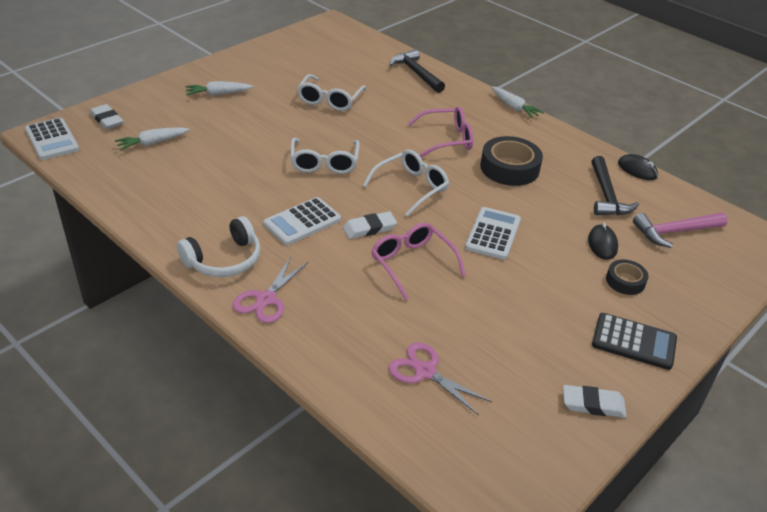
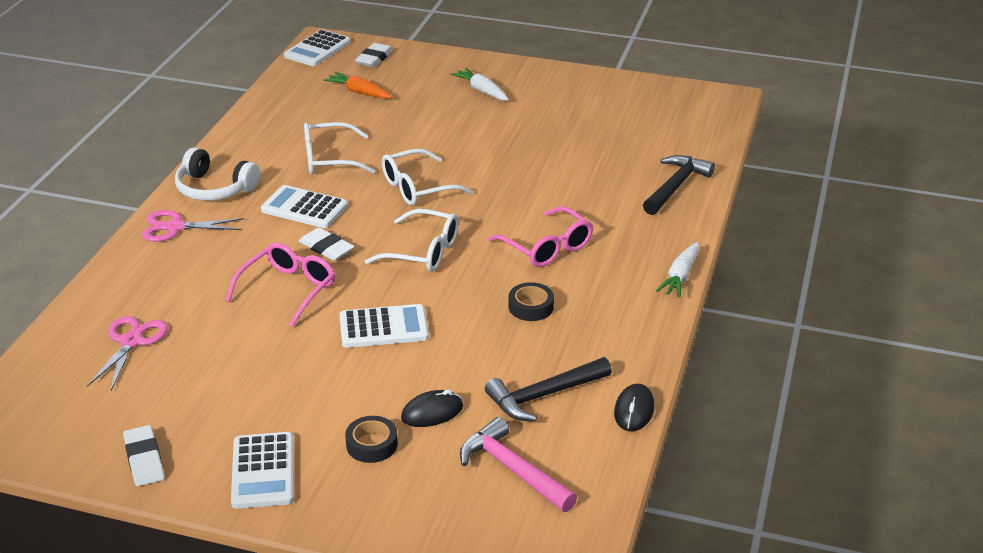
camera: 65 degrees right, 5 degrees down
(152, 143) = (359, 92): white carrot -> orange carrot
(329, 100) = (544, 152): white glasses -> white glasses (329, 159)
(509, 168) = (531, 307): black tape -> black tape, size x0.56
(634, 342) = (263, 471): black calculator -> white calculator

